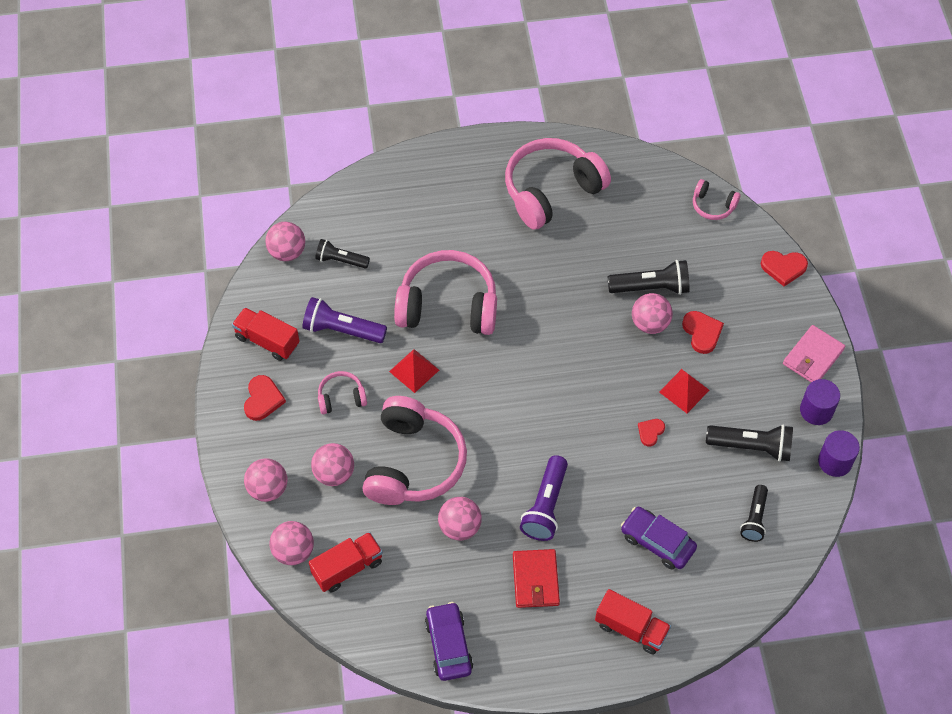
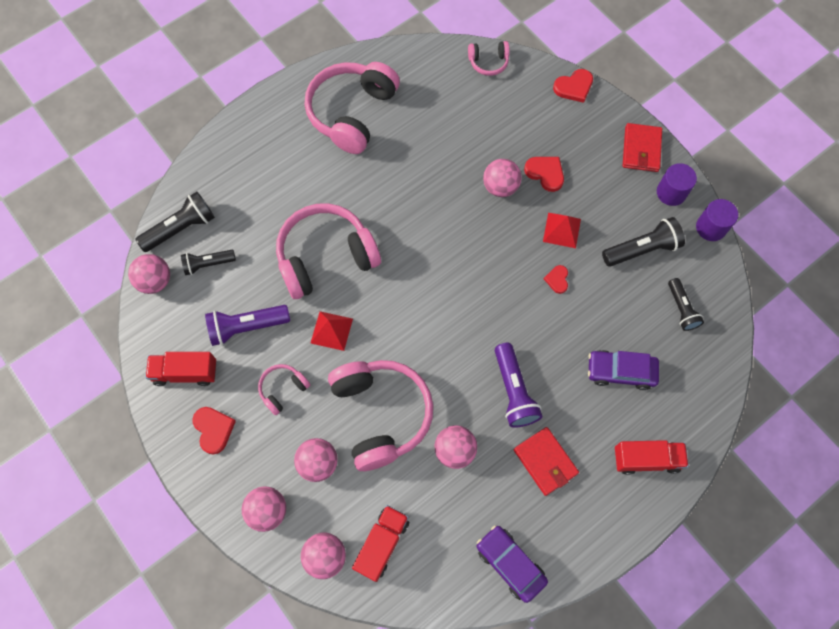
camera: 30 degrees left, 10 degrees up
(651, 287) = (482, 155): black flashlight -> black flashlight (181, 228)
(813, 357) = (641, 149): pink wallet -> red wallet

